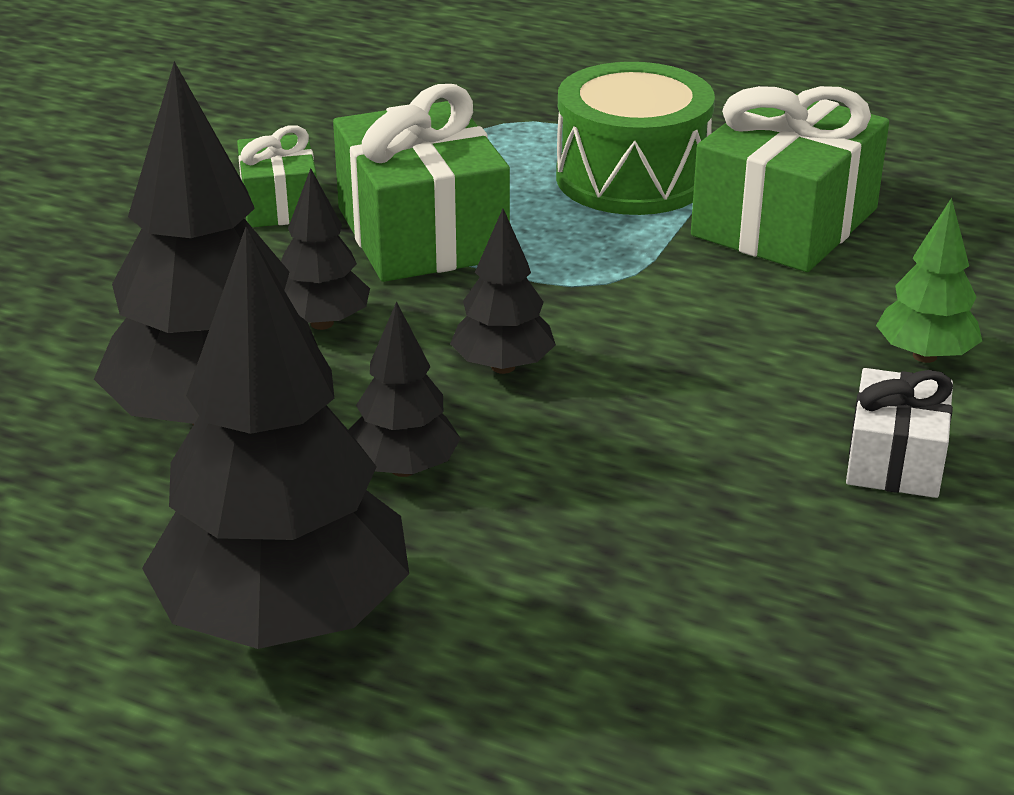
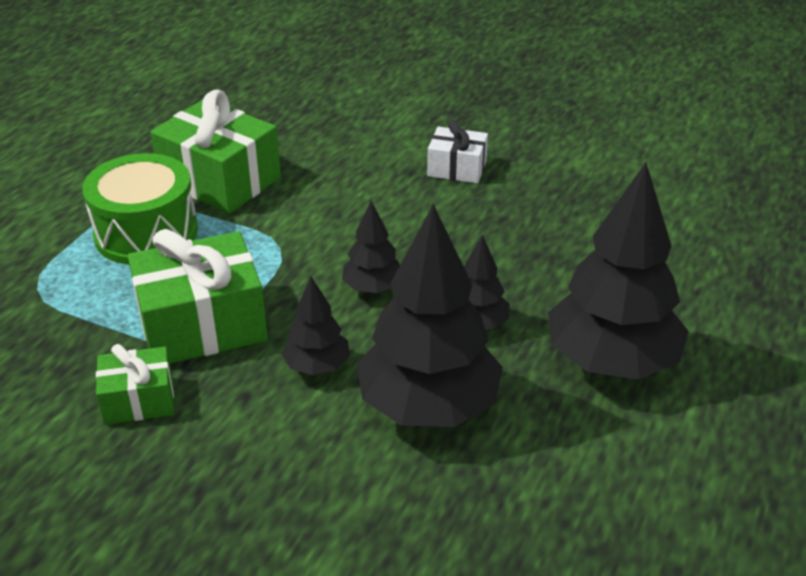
camera: 90 degrees left, 5 degrees up
(924, 356) = (367, 151): green tree -> none

